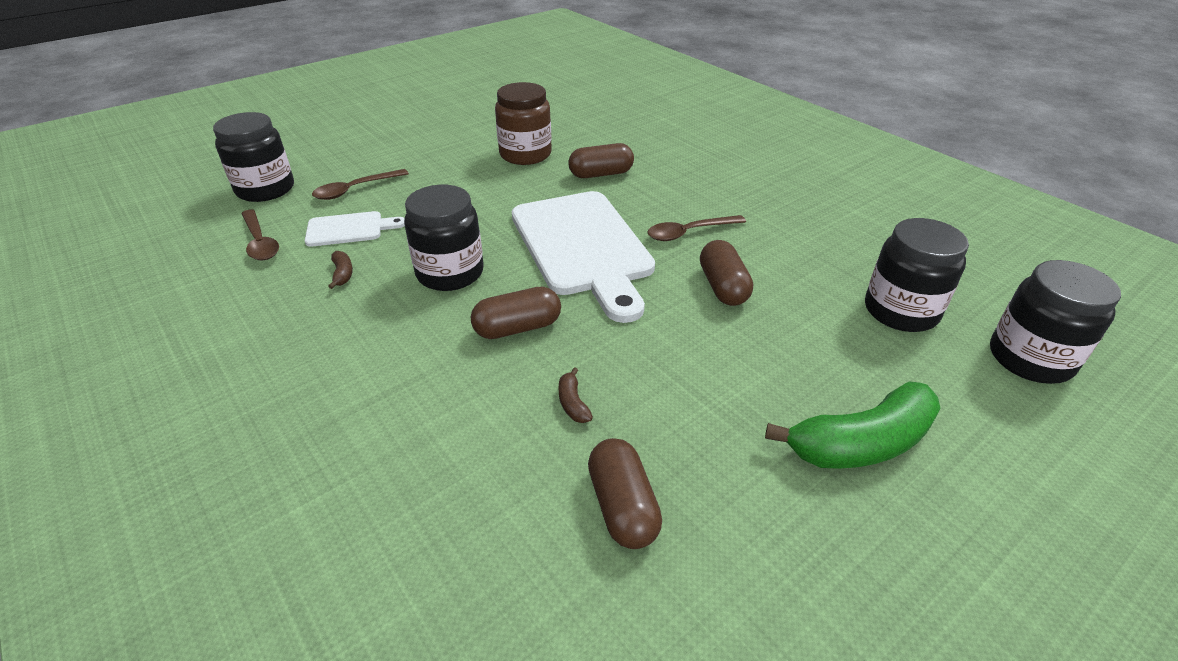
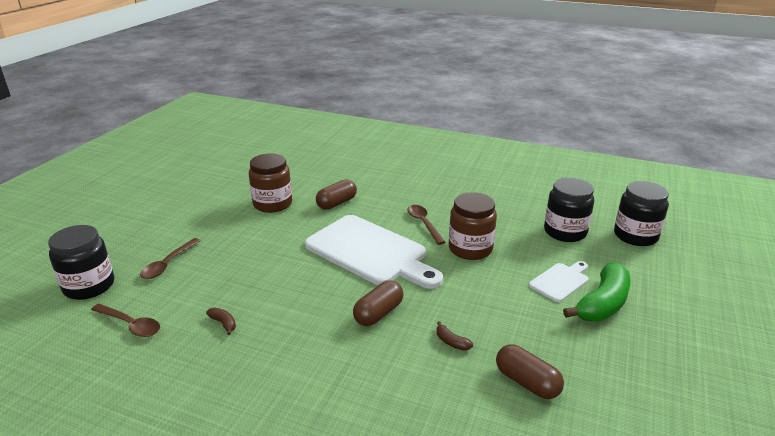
camera: 30 degrees left, 10 degrees down
(349, 229) = (194, 292): white cutting board -> white cutting board (560, 281)
(450, 273) = (300, 296): black jar -> none
(689, 232) = (424, 224): brown spoon -> brown spoon turned 120 degrees clockwise
(722, 287) = (470, 249): brown capsule -> brown jar

